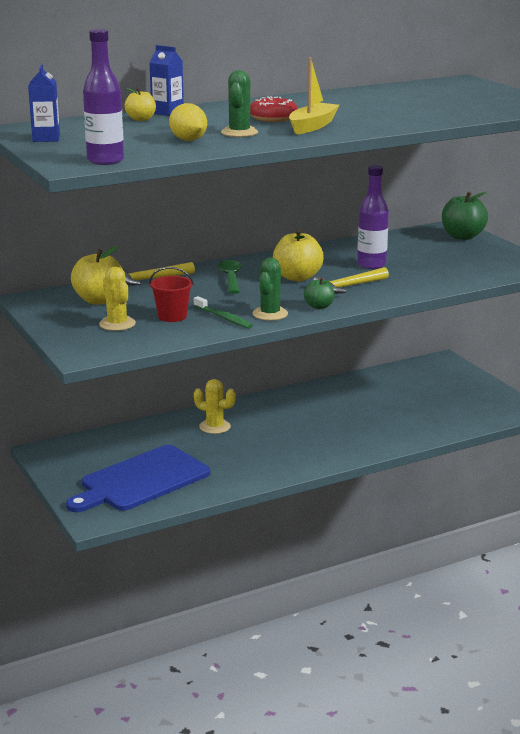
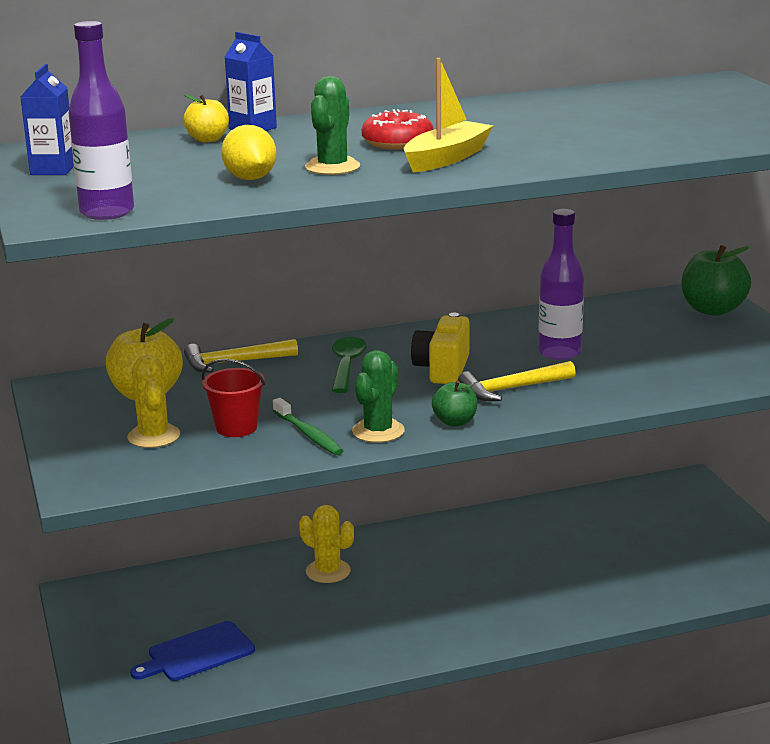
camera: 10 degrees right, 0 degrees up
(141, 480) = (197, 653): blue cutting board -> blue cutting board, size x0.57
(297, 277) = (442, 369): yellow apple -> yellow camera

